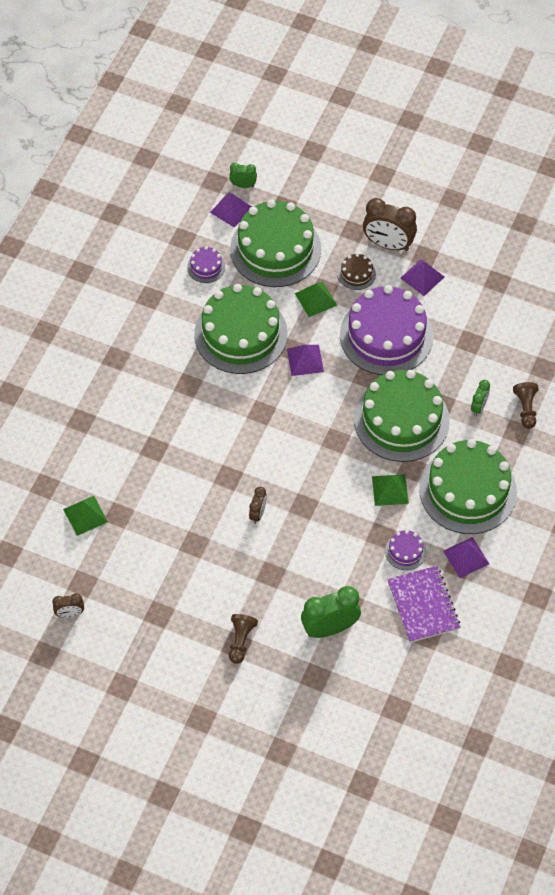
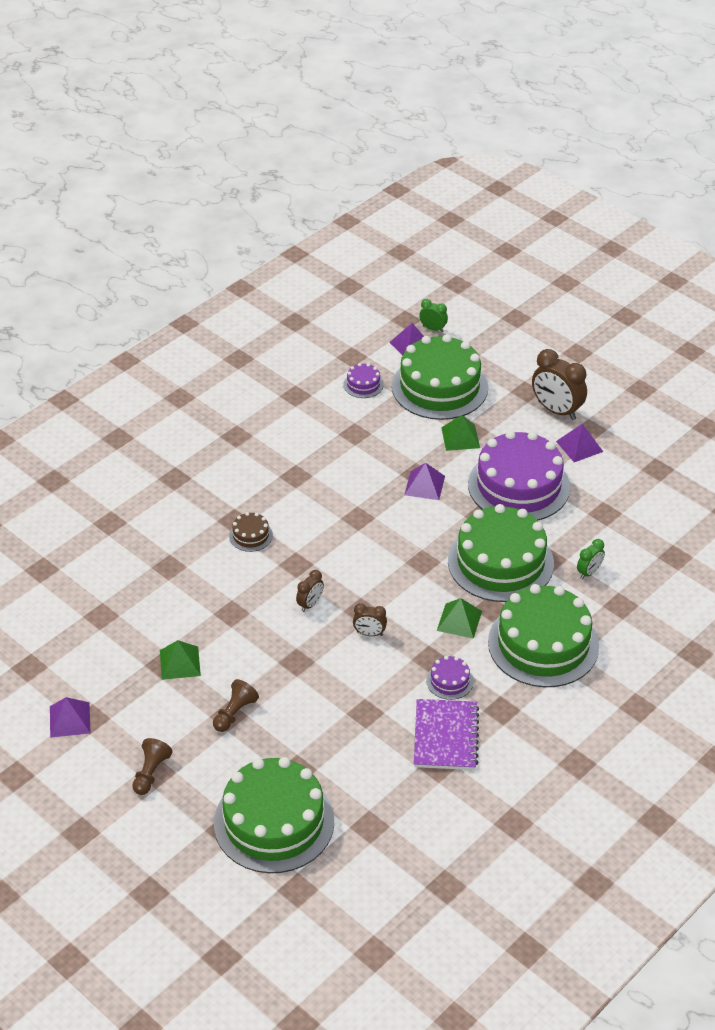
camera: 20 degrees right, 15 degrees down
(70, 613) = (74, 638): brown clock -> brown clock (369, 633)
(85, 515) = (136, 558): green pyramid -> green pyramid (180, 663)
(240, 334) = (370, 447): green cake -> green cake (274, 822)
(330, 628) = (334, 729): green clock -> none
(356, 274) = (512, 427): brown cake -> brown cake (251, 535)
(466, 557) = (513, 705): purple pyramid -> purple pyramid (69, 719)
(526, 409) = (639, 587): brown pawn -> brown pawn (151, 773)

